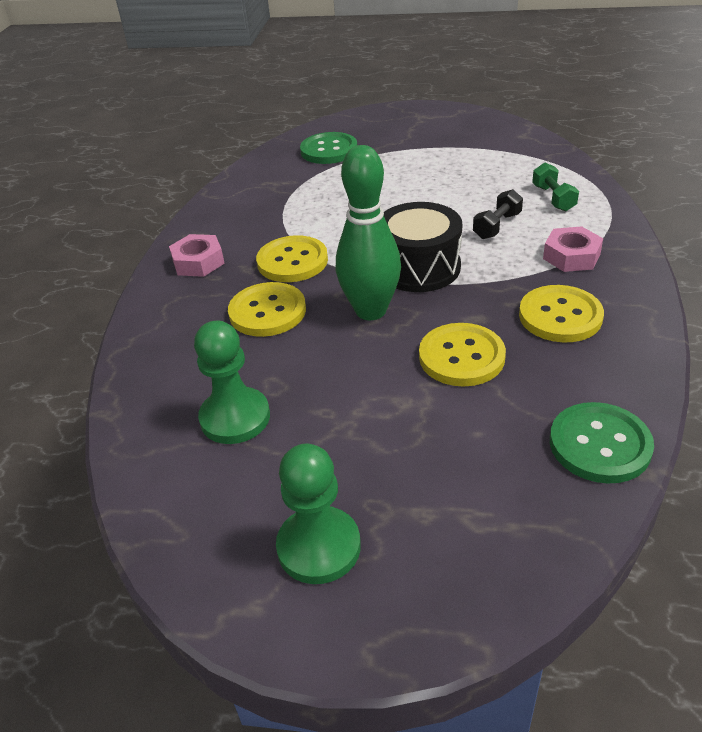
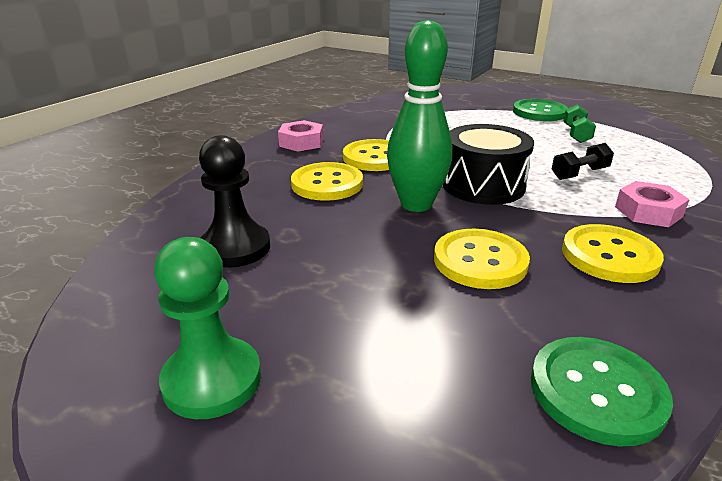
camera: 20 degrees right, 10 degrees down
(235, 418) = (235, 248): green pawn -> black pawn
(329, 150) = (458, 101): green button -> green button (539, 112)
(553, 198) = (650, 166): green dumbbell -> green dumbbell (576, 134)

